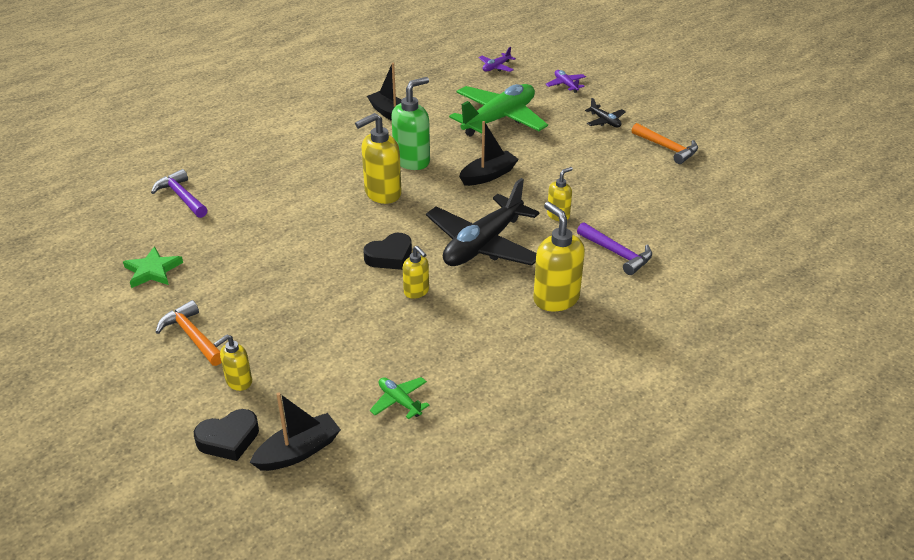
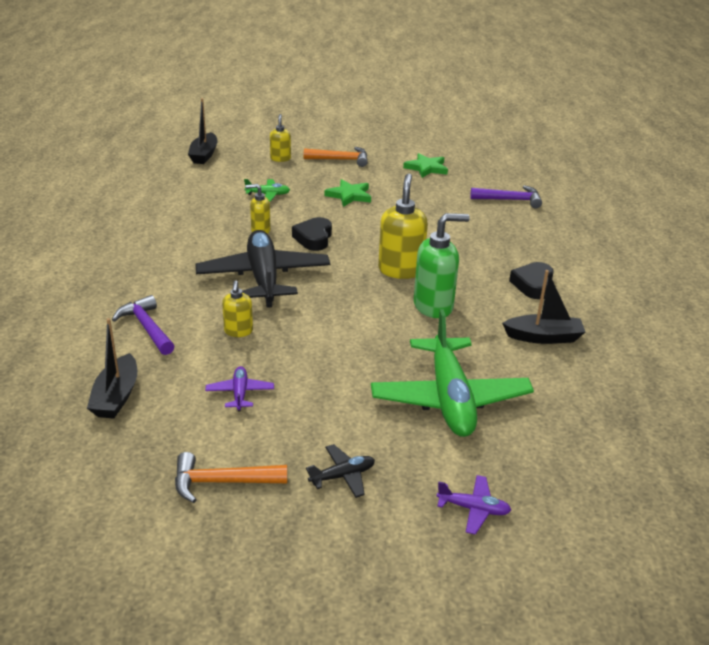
camera: 130 degrees right, 5 degrees down
(229, 439) = (244, 145): black heart -> black heart (533, 285)
(279, 283) = (349, 195): none -> green star
(399, 401) = (183, 187): green plane -> green plane (268, 194)
(412, 161) = (433, 306): green soap dispenser -> green soap dispenser turned 105 degrees counterclockwise
(488, 175) = (352, 331): black boat -> black boat (116, 396)
(496, 67) = (592, 477): purple plane -> purple plane (240, 393)
(555, 298) = (158, 273): yellow soap dispenser -> none
(605, 121) = (342, 476): black plane -> black plane turned 150 degrees clockwise
(617, 253) = (147, 327): purple hammer -> purple hammer turned 60 degrees clockwise

